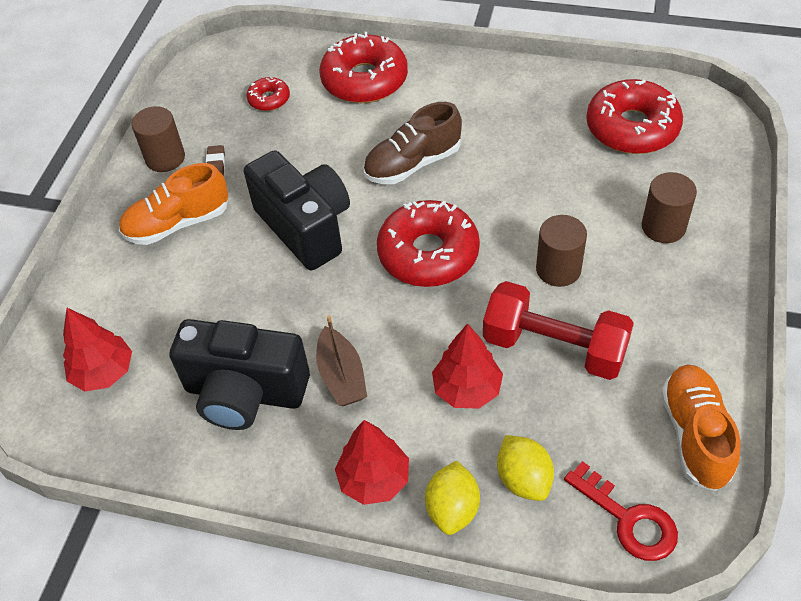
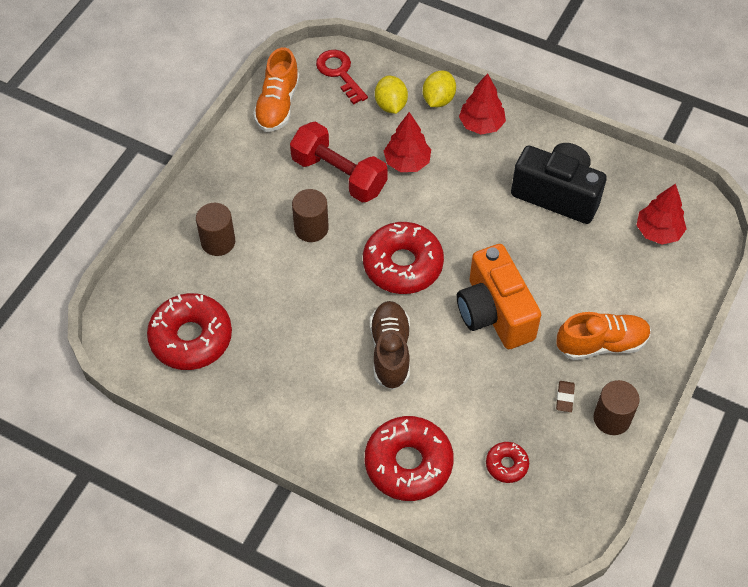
camera: 170 degrees left, 5 degrees up
(305, 227) = (494, 313): black camera -> orange camera
(342, 376) = (488, 190): brown boat -> none
(413, 164) = (390, 351): brown shoe -> brown shoe turned 75 degrees counterclockwise

